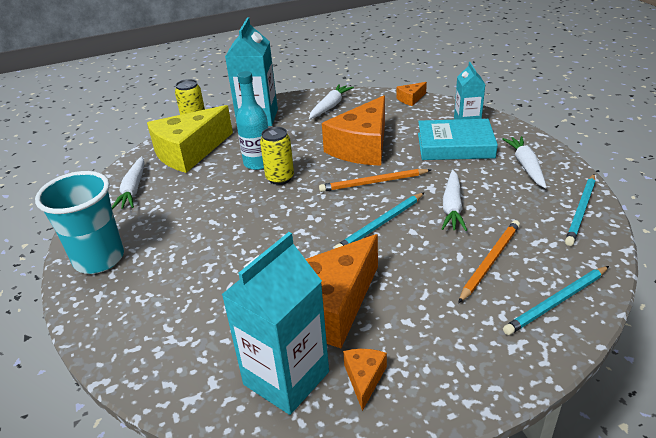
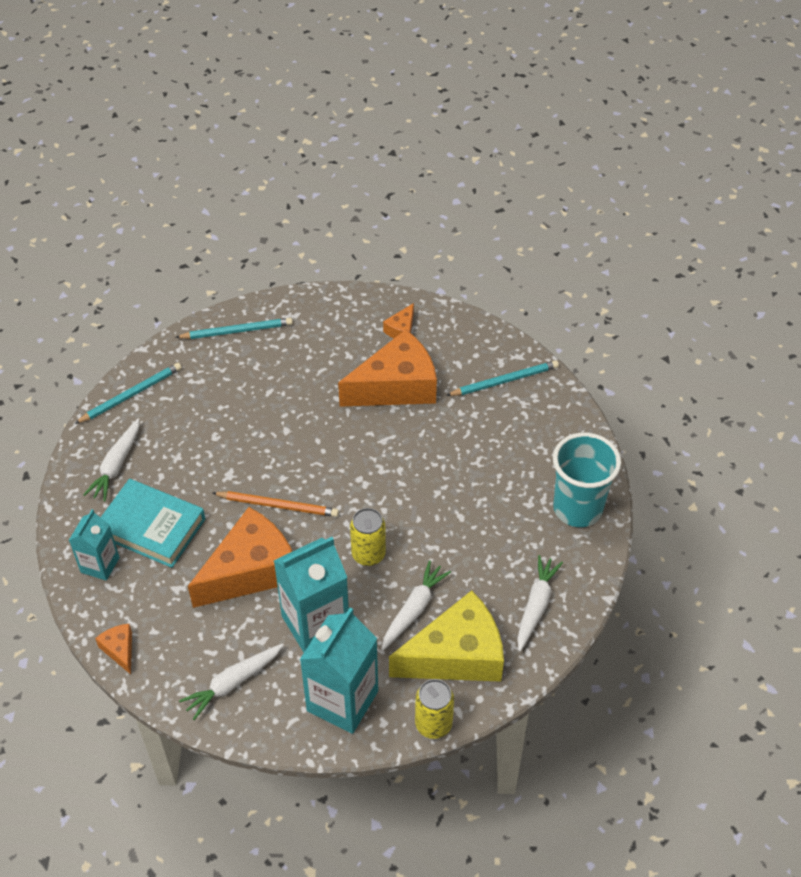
camera: 160 degrees left, 15 degrees up
(258, 163) = (381, 593): turquoise bottle -> none
(286, 378) = (451, 347): turquoise carton -> turquoise carton (315, 624)
(380, 224) = (307, 448): turquoise pencil -> turquoise pencil (504, 381)
(410, 99) = (119, 650): orange cheese -> orange cheese turned 105 degrees counterclockwise
(452, 207) = (231, 443): white carrot -> white carrot (414, 609)
(490, 261) = (250, 378): orange pencil -> none

